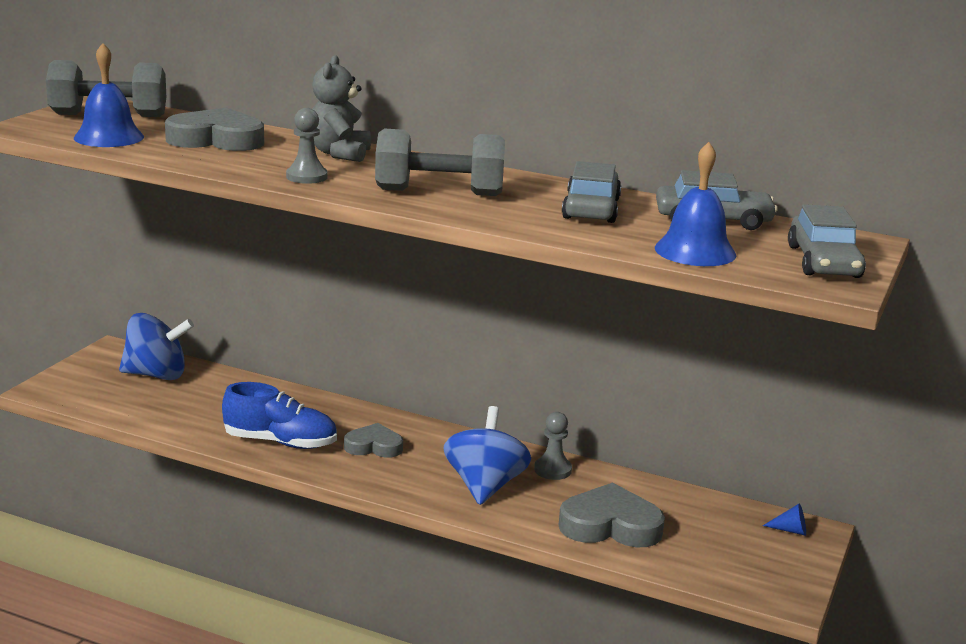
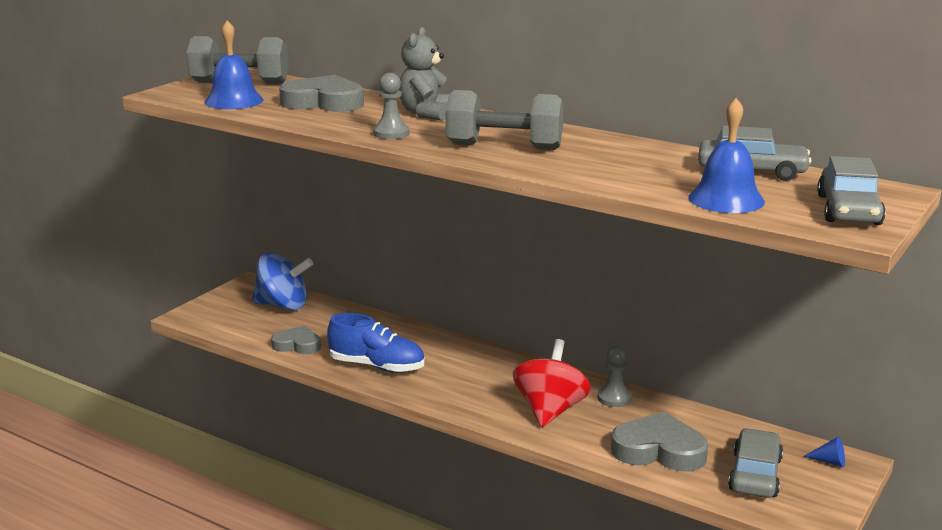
camera: 10 degrees right, 0 degrees up
(374, 446) = (457, 372): grey heart -> grey heart (297, 345)
(485, 486) = (550, 410): blue spinning top -> red spinning top
(591, 209) = (639, 161): grey car -> grey car (755, 474)

